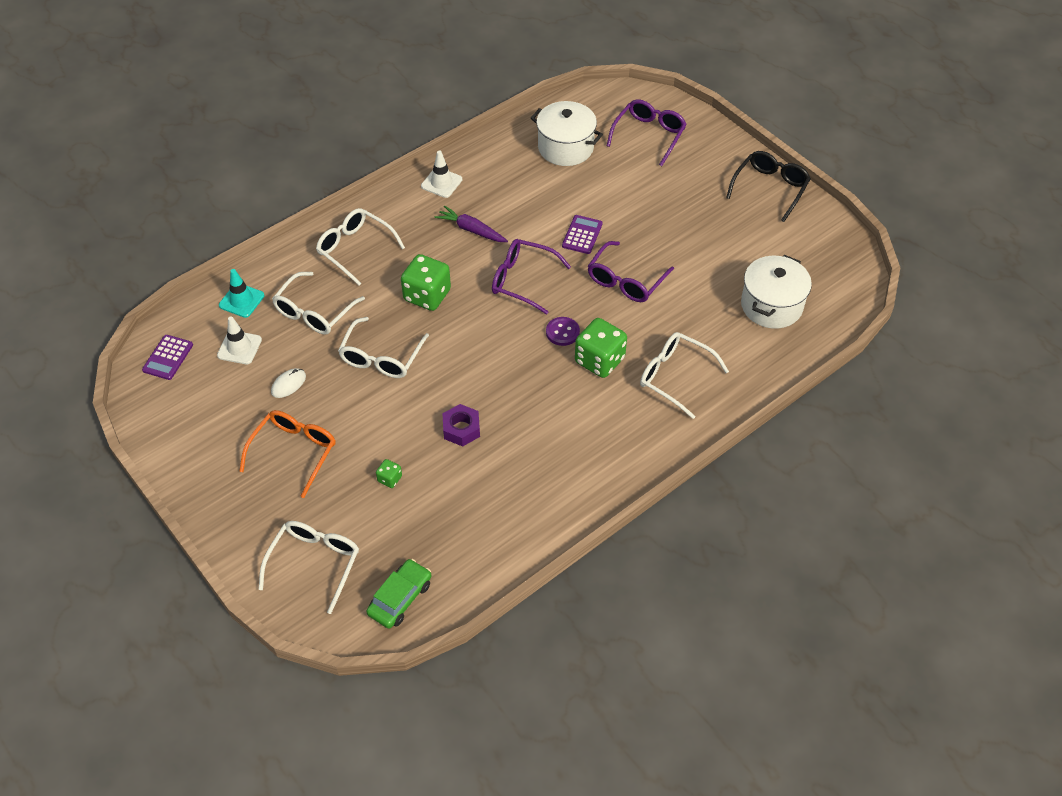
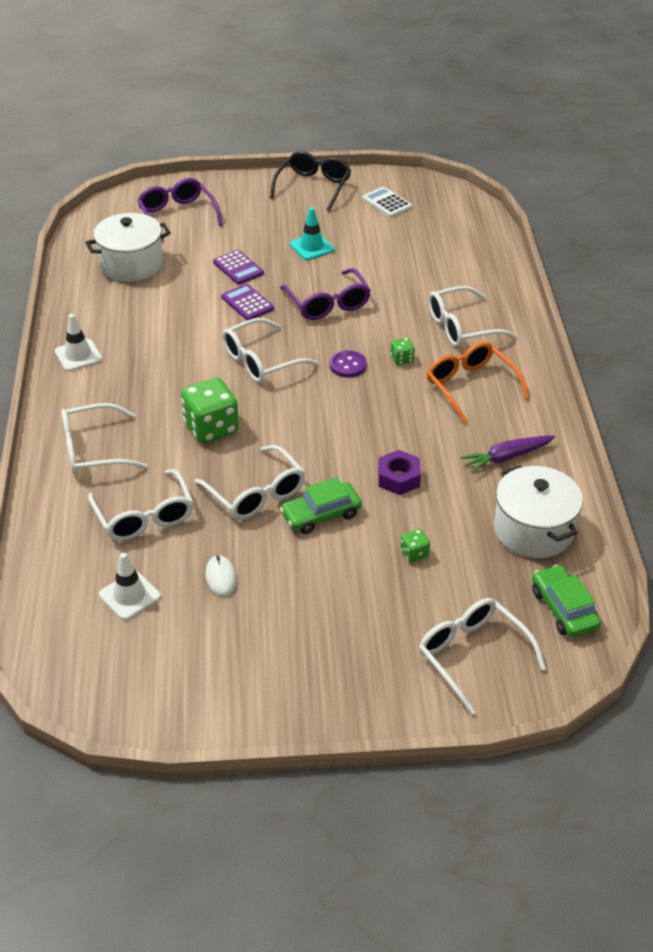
camera: 55 degrees left, 10 degrees down
(168, 357) = (79, 663): purple calculator -> purple calculator (238, 268)
(241, 300) = (64, 566): turquoise traffic cone -> turquoise traffic cone (312, 247)
(294, 452) = (316, 611): orange glasses -> orange glasses (470, 386)
(388, 405) = (321, 515): none -> green car
(471, 230) = (162, 363): purple carrot -> purple carrot (507, 457)
(522, 280) = (260, 361): purple glasses -> white glasses
(599, 360) = (402, 359): green dice -> green dice, size x0.46
(770, 188) = (313, 187): black glasses -> black glasses turned 45 degrees clockwise
(771, 305) = (437, 244): white pot -> white pot (533, 530)
(797, 244) = (387, 203): none -> white calculator

